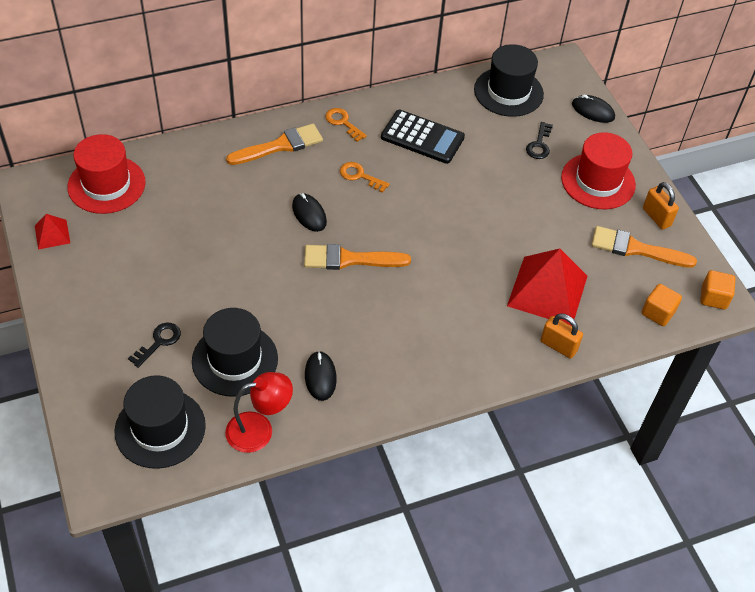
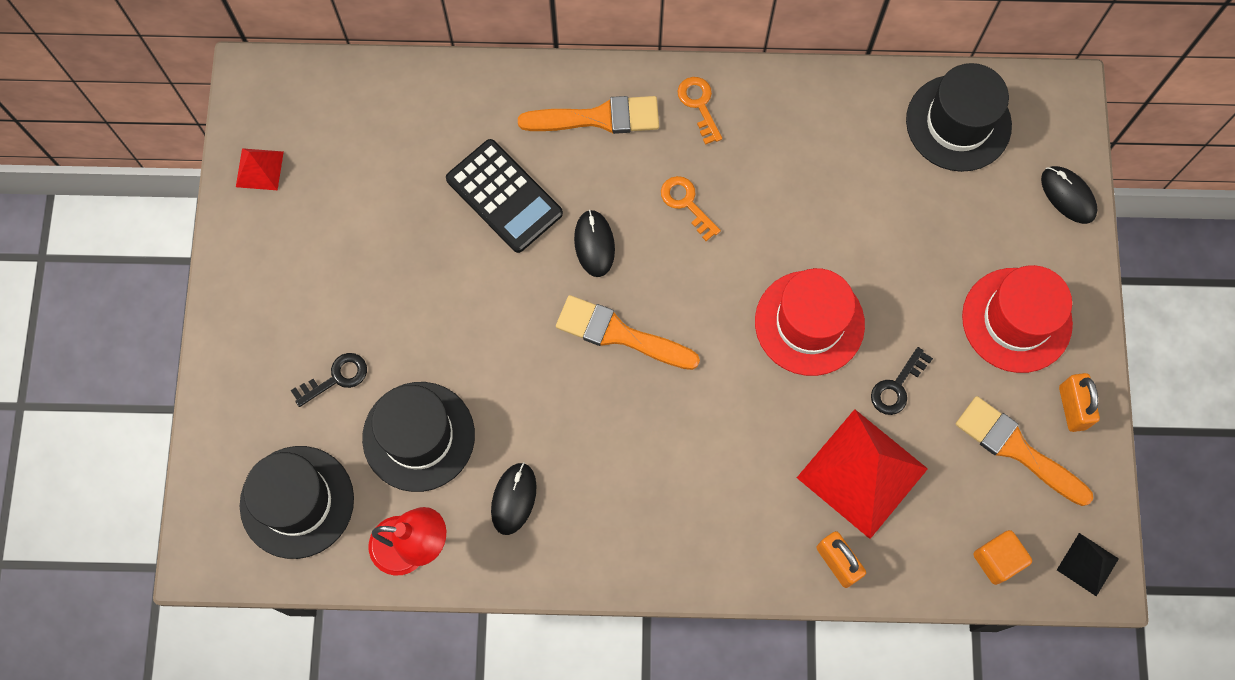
camera: 25 degrees right, 20 degrees up
(106, 184) = (351, 111): red hat -> red hat (809, 323)
(422, 137) = (799, 165): black calculator -> black calculator (504, 196)
(539, 144) = (961, 230): black key -> black key (897, 386)
(713, 298) = (1087, 564): orange cube -> black pyramid

